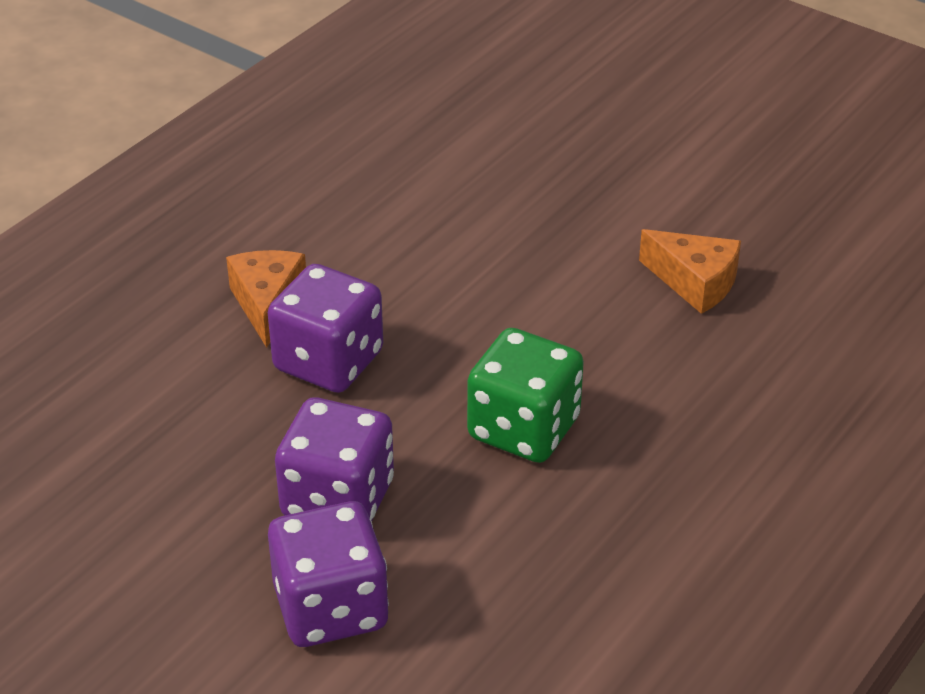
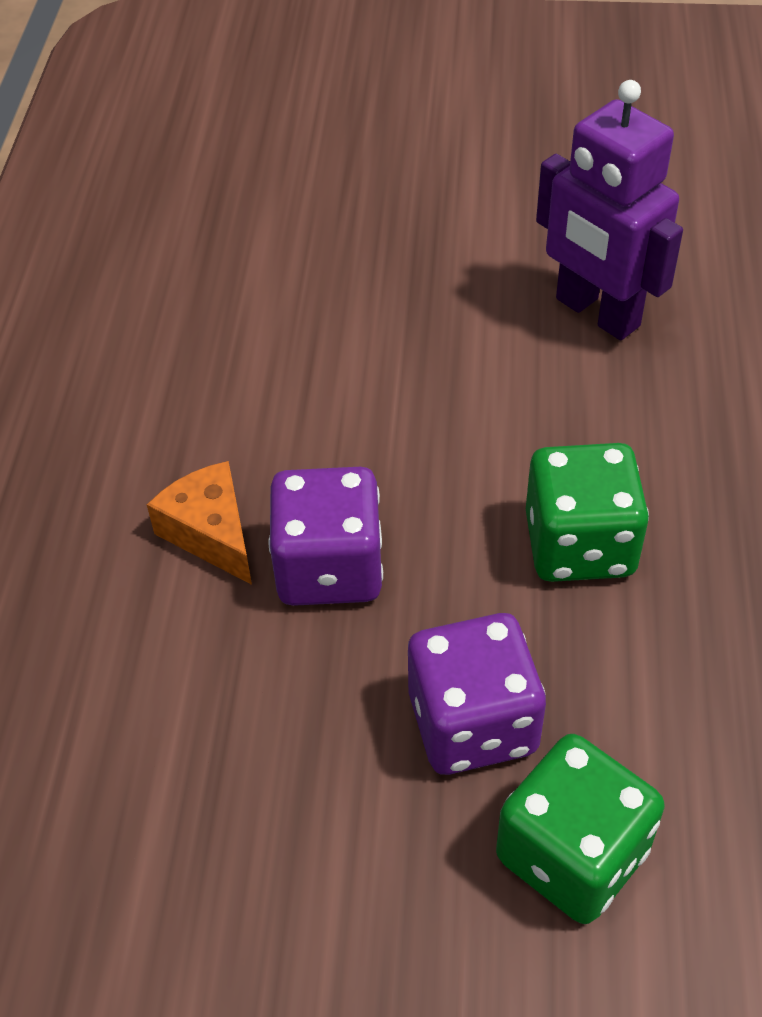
camera: 30 degrees left, 10 degrees up
(331, 608) = (572, 854): purple dice -> green dice
(695, 282) = (596, 313): orange cheese -> purple robot

